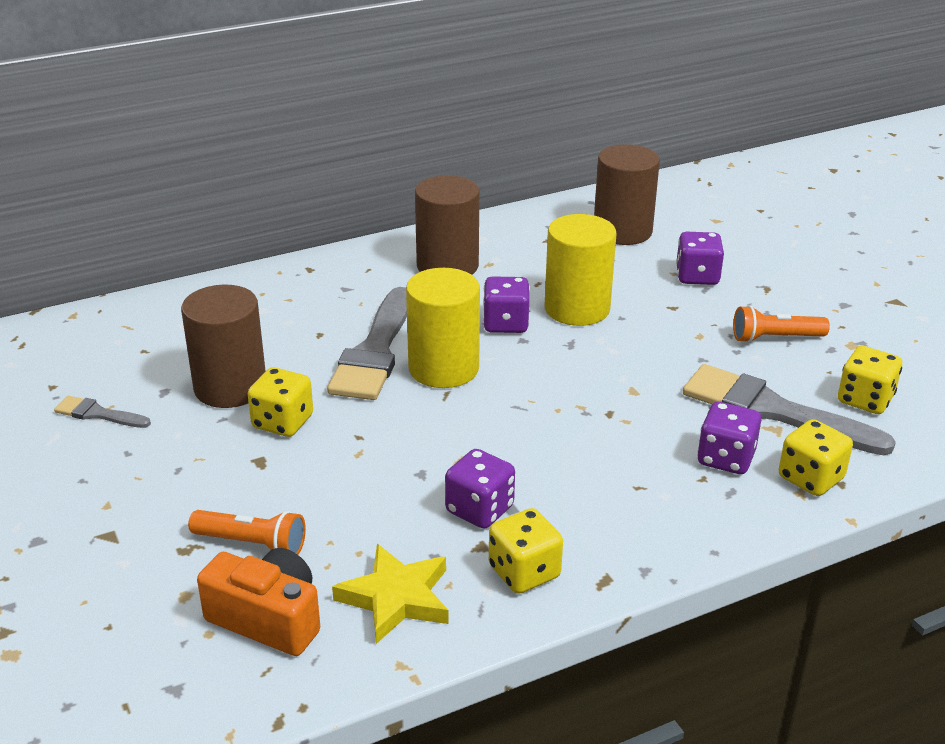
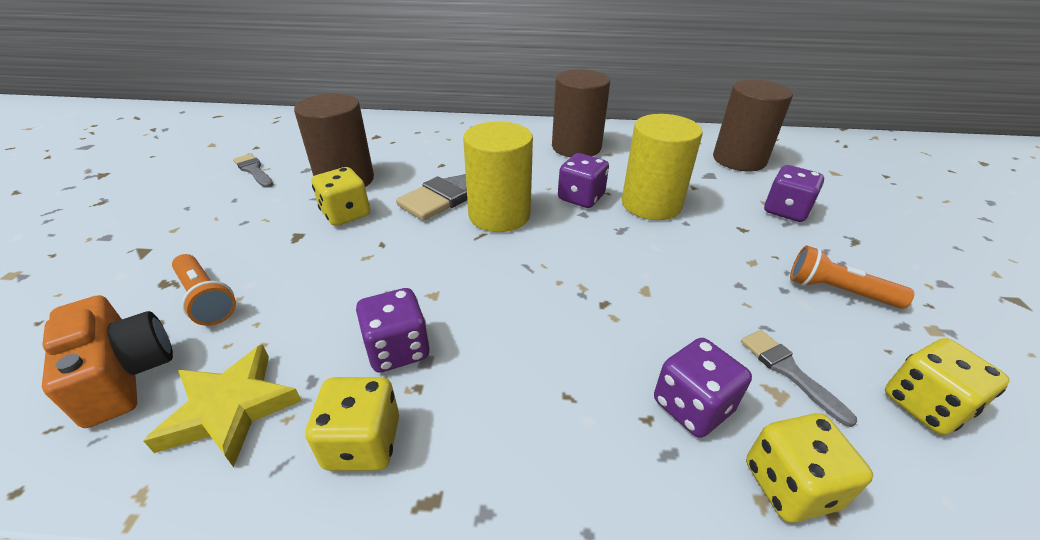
camera: 30 degrees right, 5 degrees up
(774, 411) = (789, 371): grey brush -> grey brush, size x0.48

